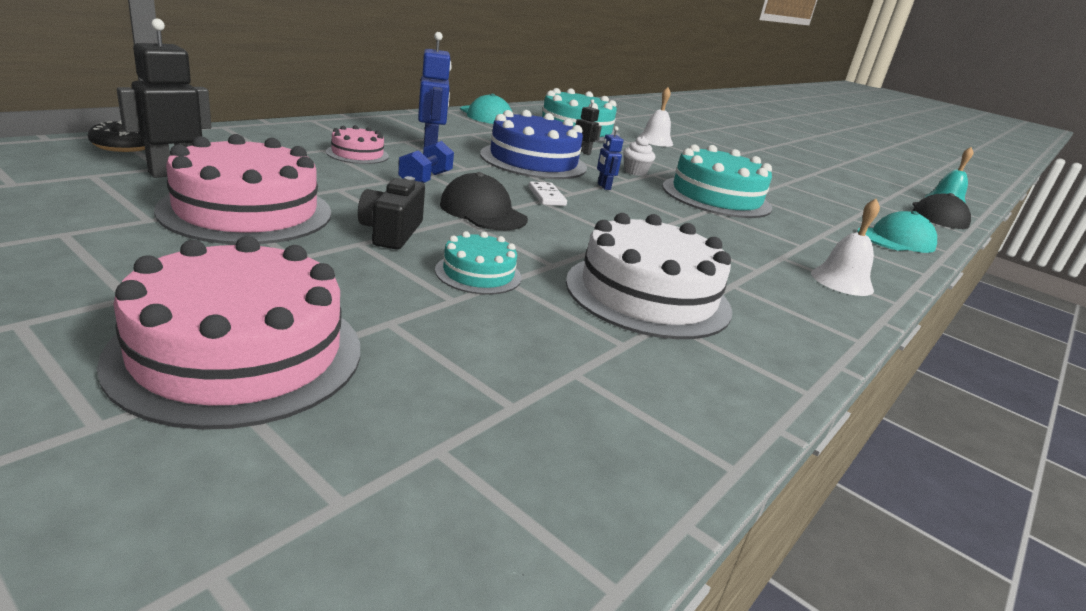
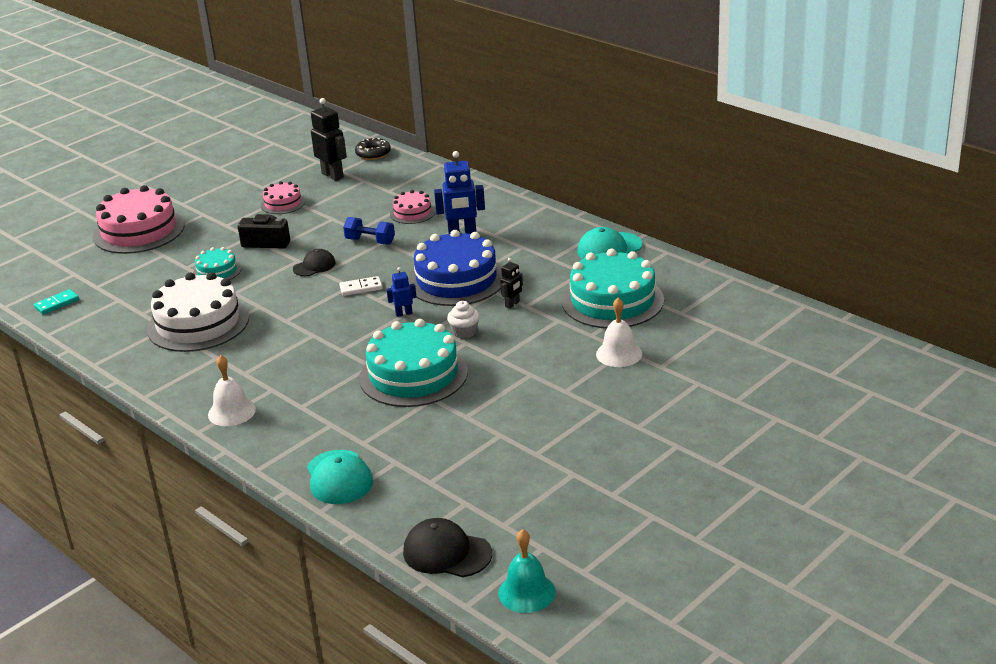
camera: 100 degrees right, 5 degrees up
(247, 211) = (283, 203): pink cake -> pink cake, size x0.50
(483, 212) = (314, 266): black cap -> black cap, size x0.66
(595, 467) = (57, 304): none -> turquoise domino

